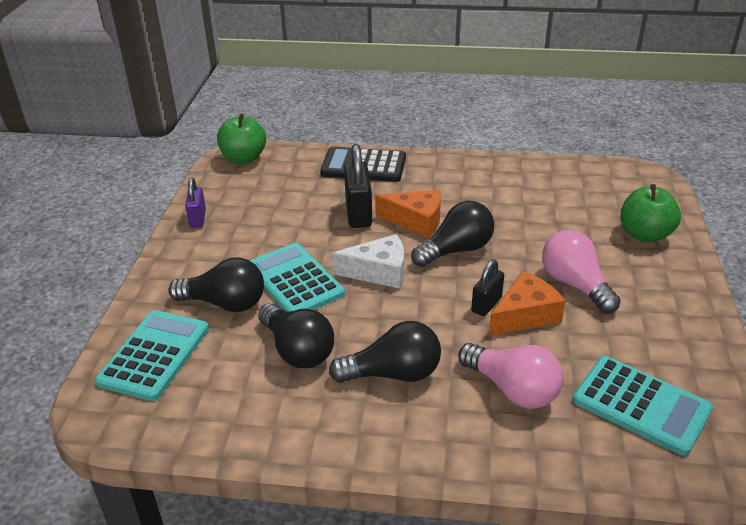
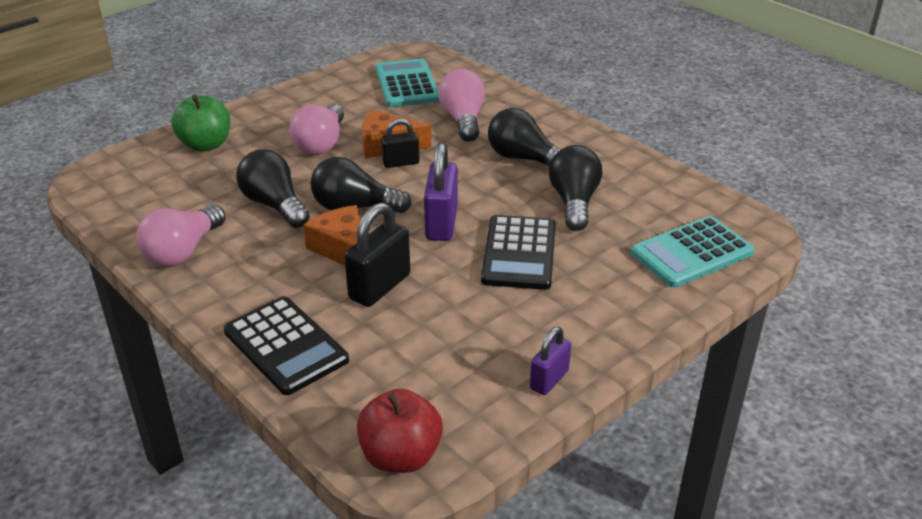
camera: 140 degrees left, 0 degrees up
(225, 303) = (599, 265): black light bulb -> black light bulb (274, 205)
(244, 158) = (400, 456): green apple -> red apple
(295, 280) = (519, 253): turquoise calculator -> black calculator
(379, 272) = (441, 223): white cheese -> purple padlock
(502, 173) = (183, 251): none -> pink light bulb

